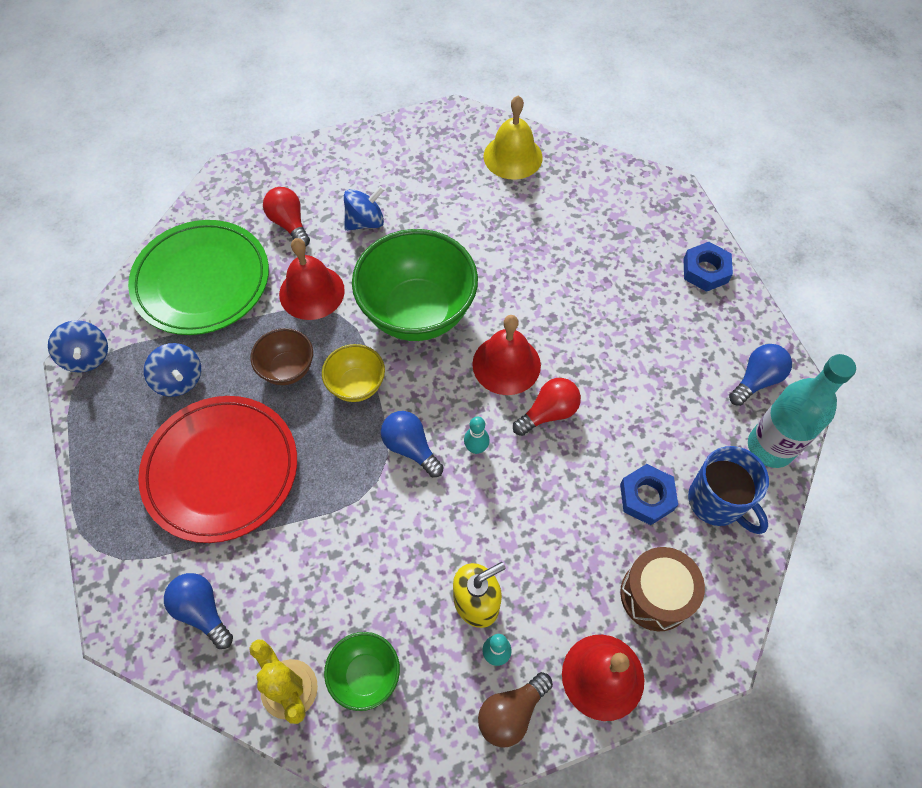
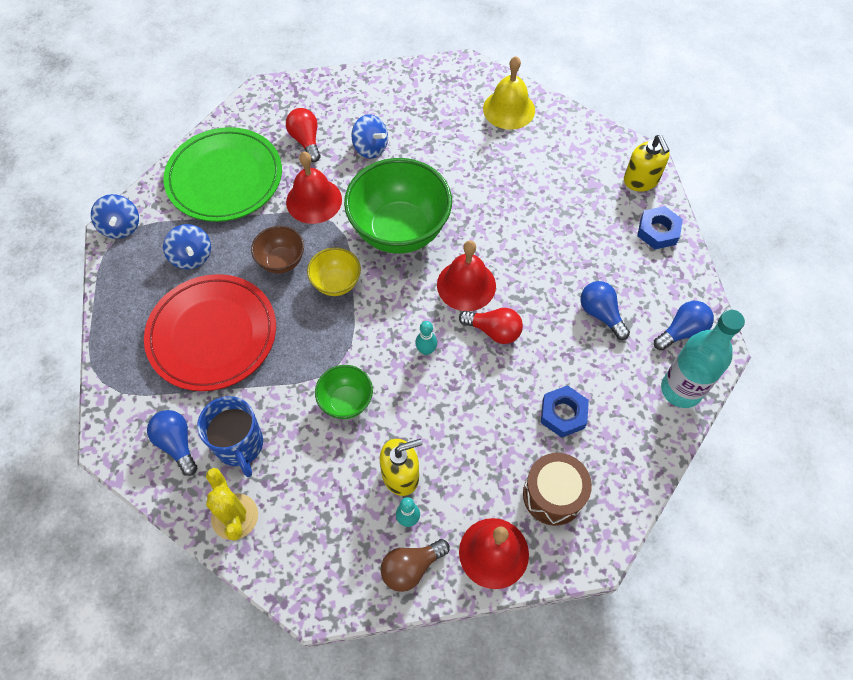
camera: 10 degrees right, 0 degrees up
(365, 222) = (370, 148): blue spinning top -> blue spinning top turned 60 degrees clockwise
(365, 675) = (298, 517): green bowl -> green bowl (346, 401)
(410, 448) = (371, 341): blue light bulb -> blue light bulb (601, 314)
(548, 413) = (494, 331): red light bulb -> red light bulb turned 45 degrees clockwise
(674, 216) = (641, 180): none -> yellow soap dispenser
(716, 502) = (623, 428): blue mug -> blue mug (240, 445)

